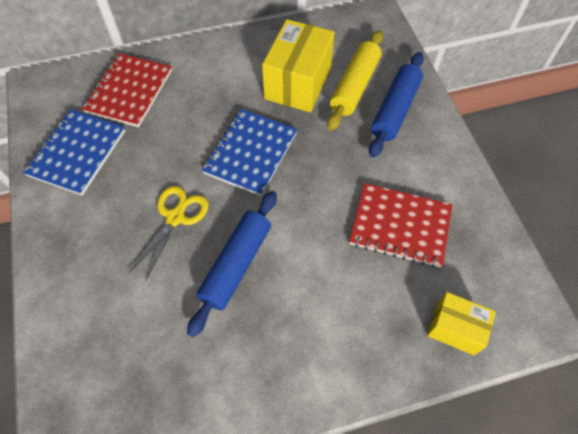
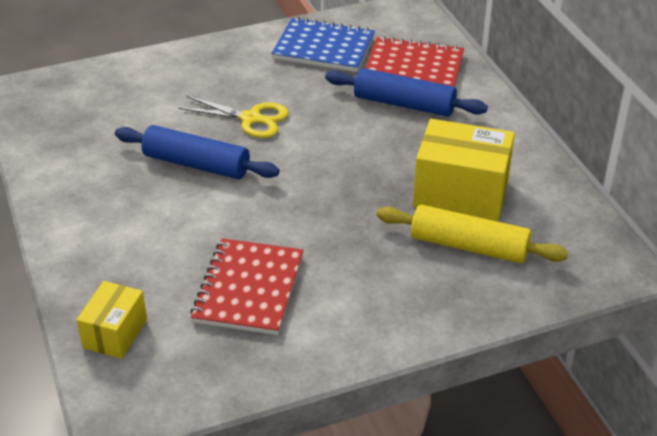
camera: 85 degrees right, 20 degrees down
(251, 153) = (341, 163): blue notebook -> none
(395, 110) = (435, 286): blue rolling pin -> blue rolling pin (404, 104)

